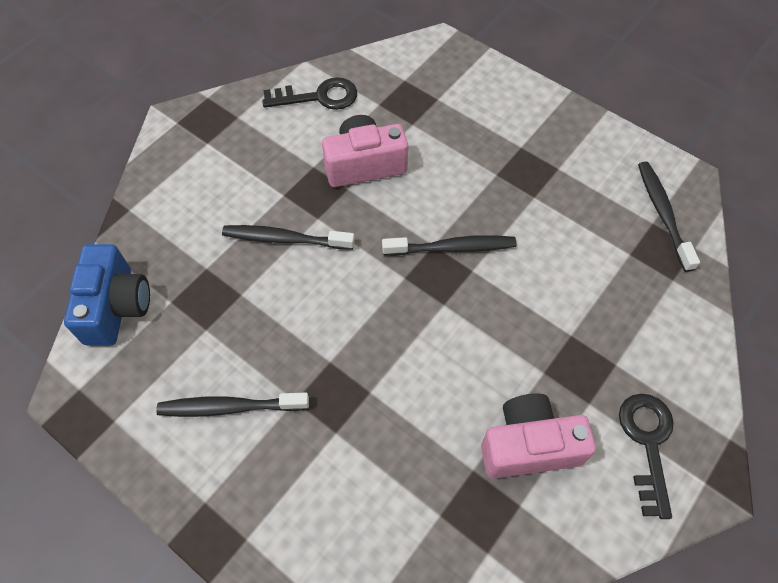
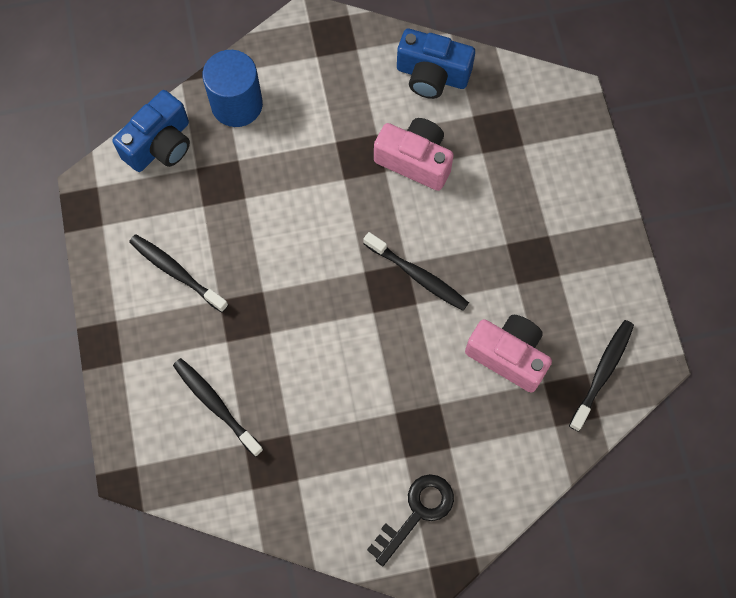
camera: 40 degrees right, 10 degrees up
(165, 224) = (237, 104): none -> blue cylinder
(285, 239) = (308, 178): black toothbrush -> black toothbrush (216, 405)
(318, 97) = (432, 75): black key -> blue camera
(529, 446) = (338, 450): pink camera -> pink camera (508, 356)

